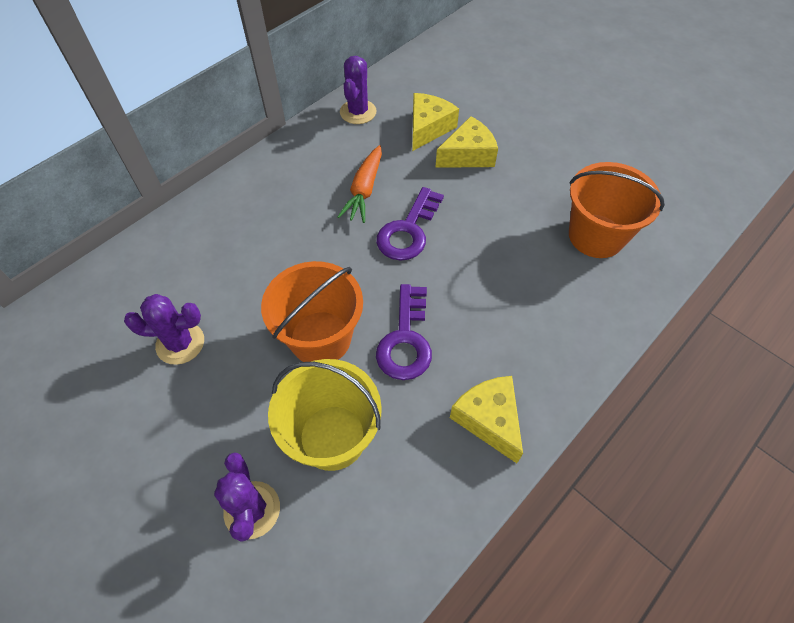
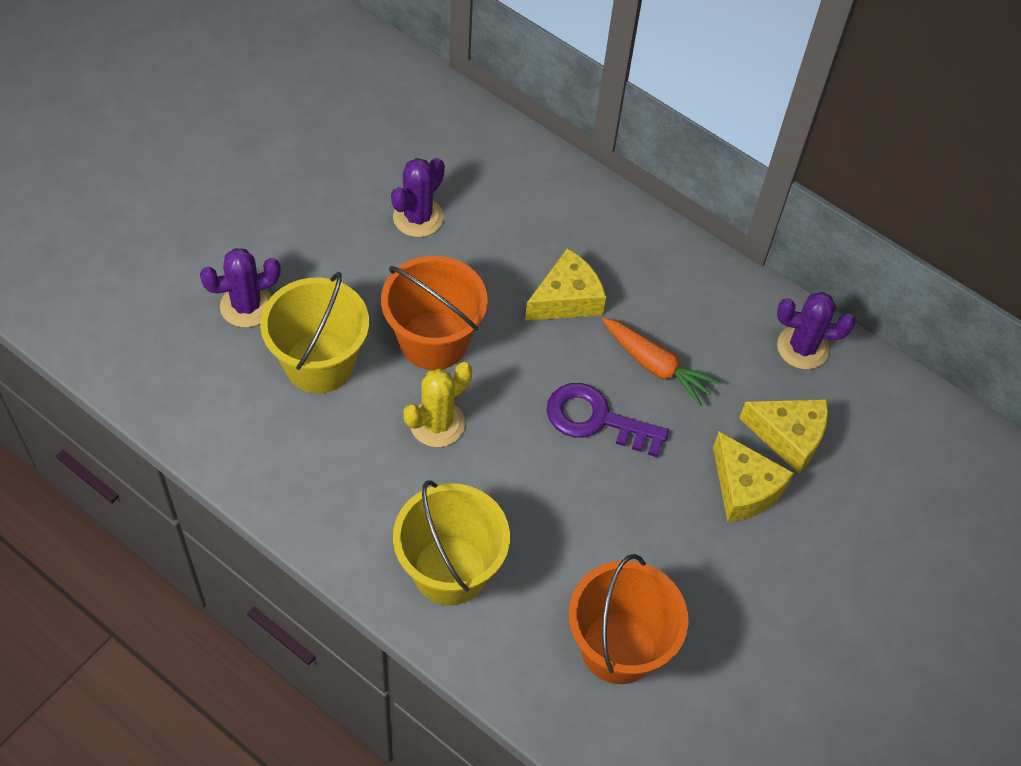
camera: 80 degrees right, 0 degrees up
(180, 343) = (418, 217): purple cactus -> purple cactus turned 45 degrees clockwise
(364, 190) = (656, 366): orange carrot -> orange carrot turned 150 degrees counterclockwise
(405, 340) = (437, 423): purple key -> yellow cactus
(488, 419) = (343, 508): yellow cheese -> yellow cheese (567, 299)
(544, 338) = (450, 570): none -> yellow bucket

